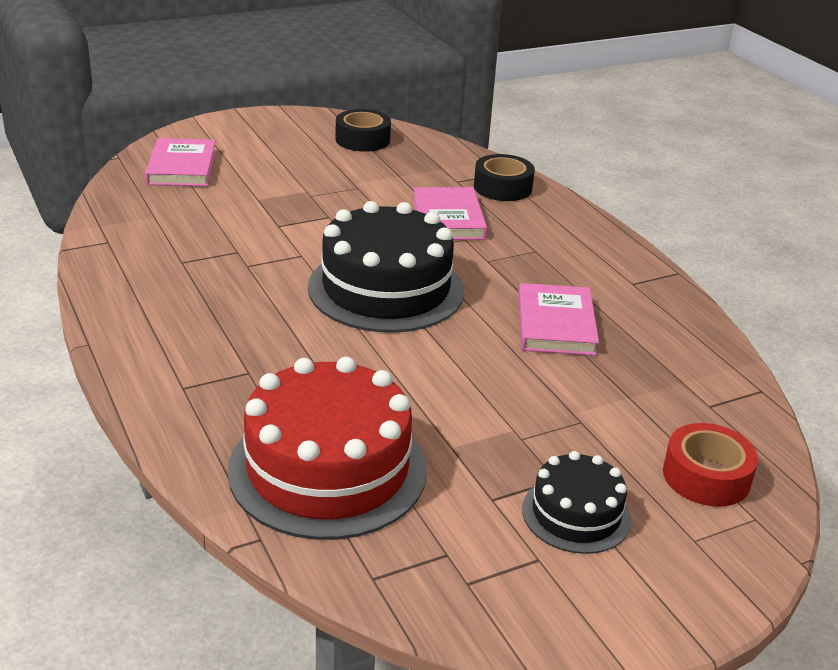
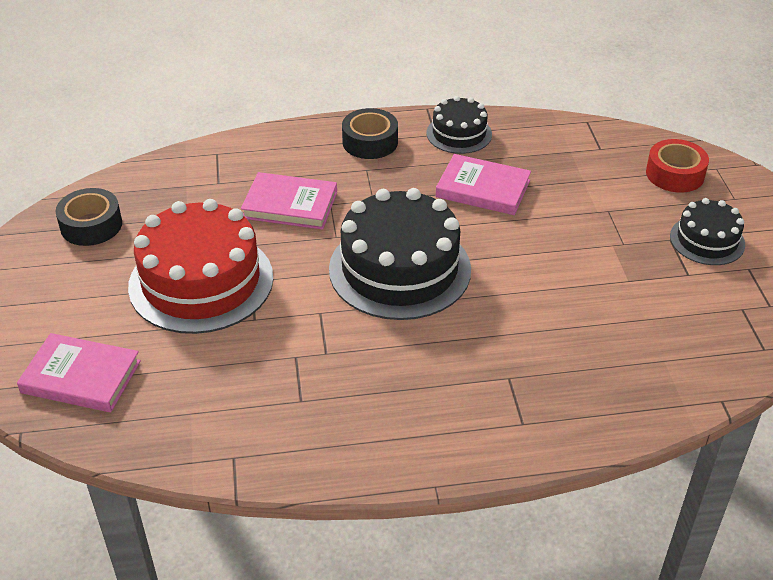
camera: 70 degrees left, 10 degrees up
(327, 469) = (646, 351): red cake -> red cake (201, 281)
(502, 187) = (245, 159): black tape -> black tape (370, 142)
(647, 298) = (459, 134): none -> black cake

